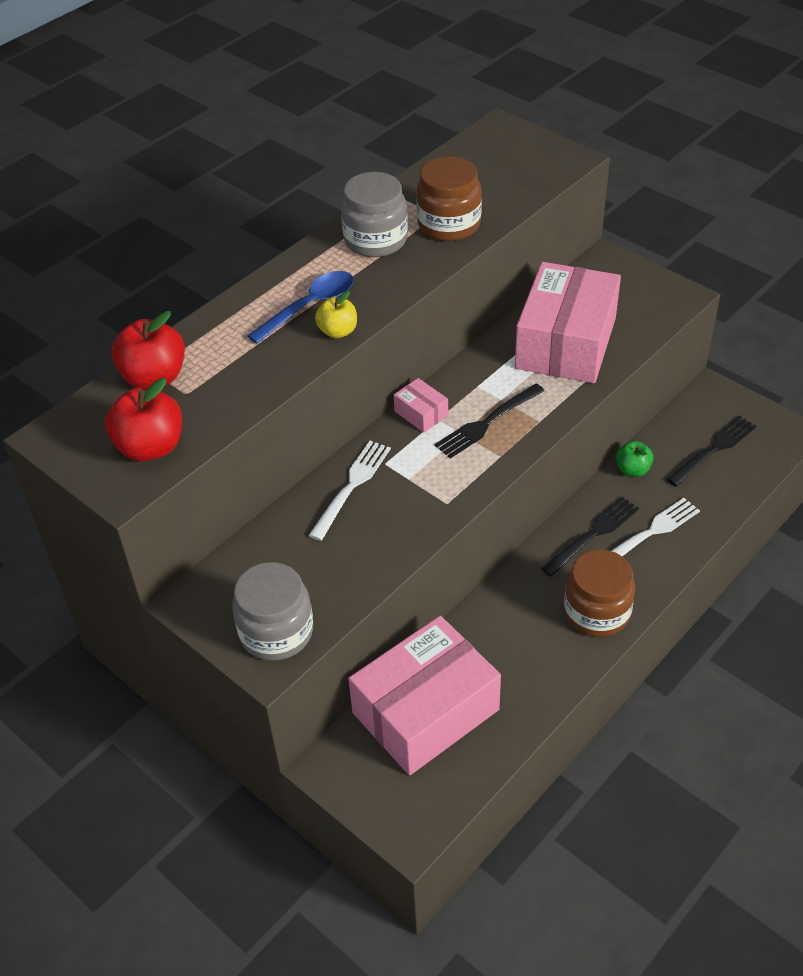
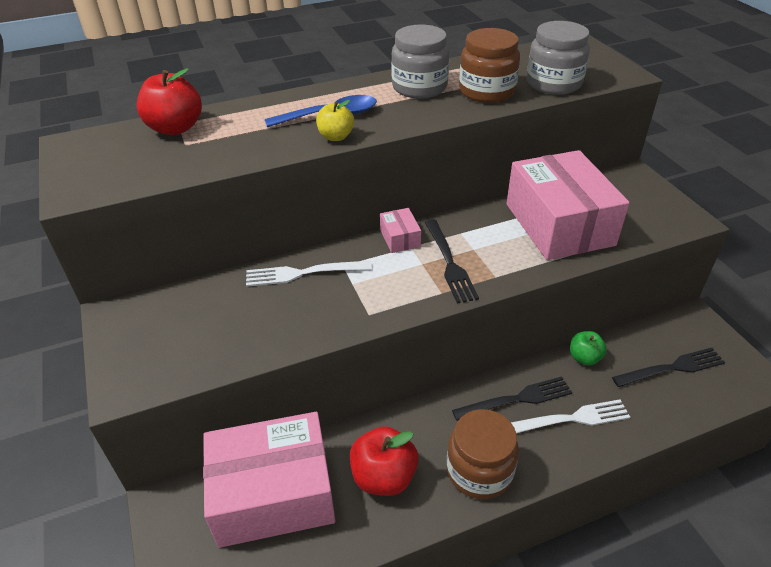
camera: 25 degrees right, 5 degrees down
(150, 447) = (123, 172): red apple -> red apple (384, 477)
(276, 632) = (151, 365): grey jar -> grey jar (553, 83)
(351, 486) = (303, 273): white fork -> white fork turned 150 degrees counterclockwise
(487, 422) = (449, 263): black fork -> black fork turned 90 degrees counterclockwise
(565, 343) = (559, 224): pink box -> pink box turned 60 degrees counterclockwise

